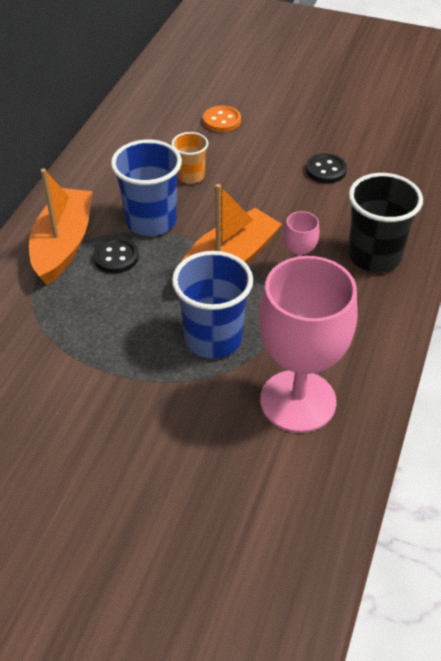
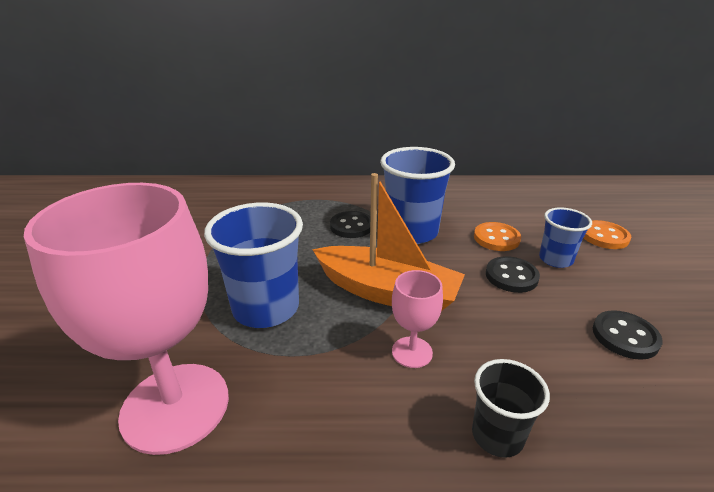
camera: 70 degrees right, 15 degrees down
(63, 245) = (350, 200): orange boat -> none
(190, 176) = (496, 238): orange cup -> orange button
(236, 159) = (555, 259): none -> blue cup
(243, 190) = (511, 276): none -> black button
(374, 256) = (497, 435): black cup -> black cup, size x0.57

